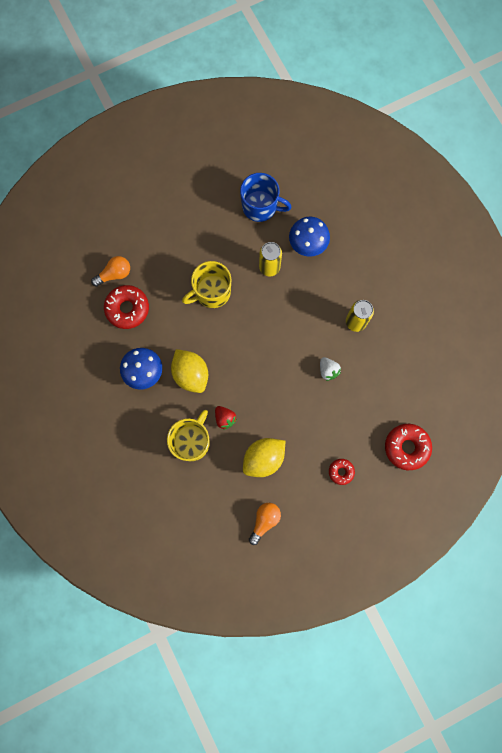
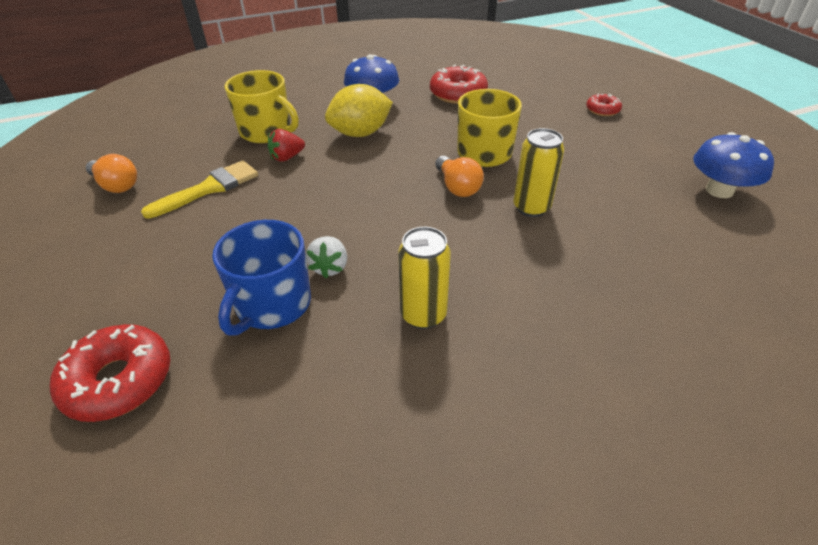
camera: 95 degrees right, 35 degrees down
(114, 274) = (504, 87): orange light bulb -> orange light bulb (457, 187)
(260, 206) = (645, 203): blue mug -> blue mug (272, 305)
(263, 458) = (209, 188): yellow lemon -> yellow brush
(308, 243) = (588, 256): blue mushroom -> blue mushroom (719, 190)
(328, 370) = (330, 267): white strawberry -> white strawberry turned 60 degrees counterclockwise
(341, 472) = (134, 272): red donut -> red donut (602, 110)

